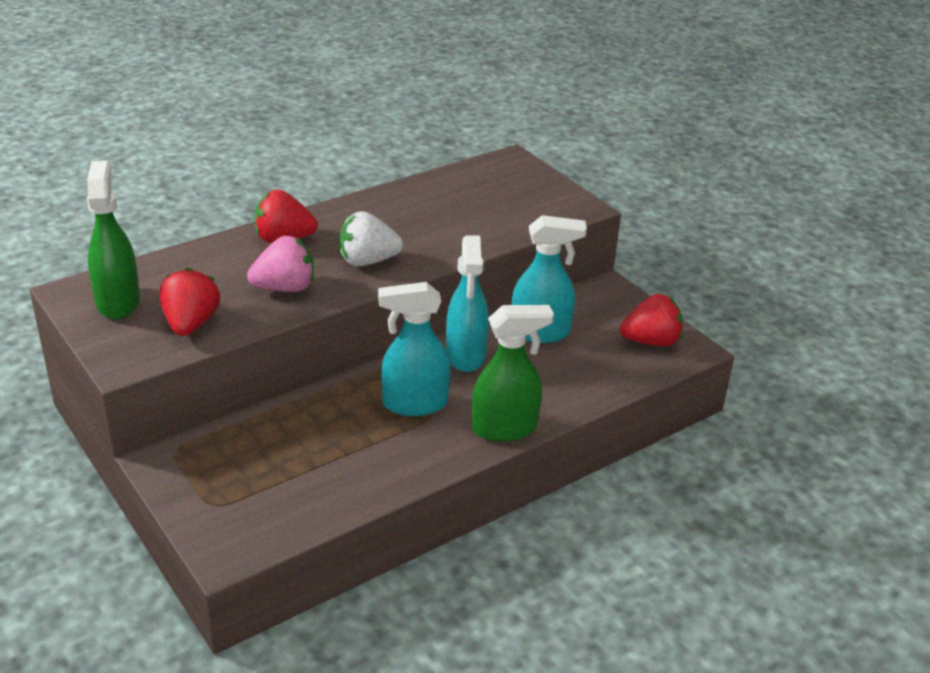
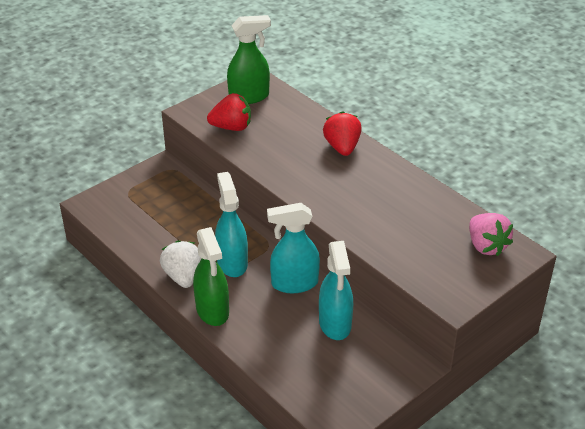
camera: 85 degrees right, 5 degrees up
(285, 288) = (281, 157): pink strawberry -> pink strawberry (486, 246)
(367, 261) = (326, 189): white strawberry -> white strawberry (183, 276)
(651, 341) = (341, 396): red strawberry -> none

